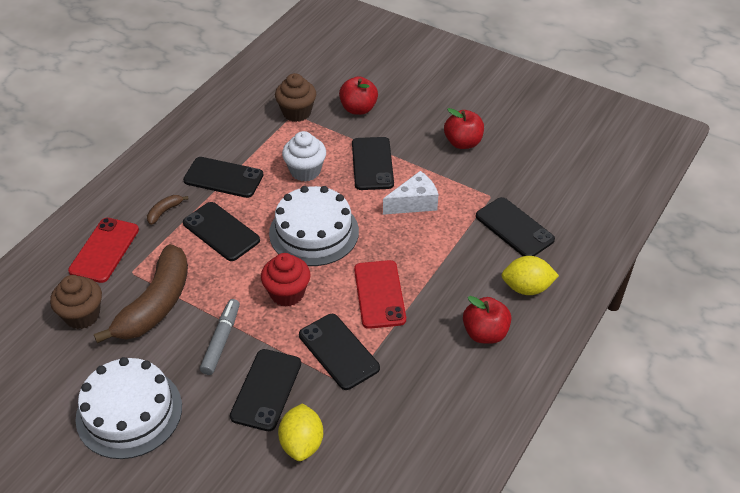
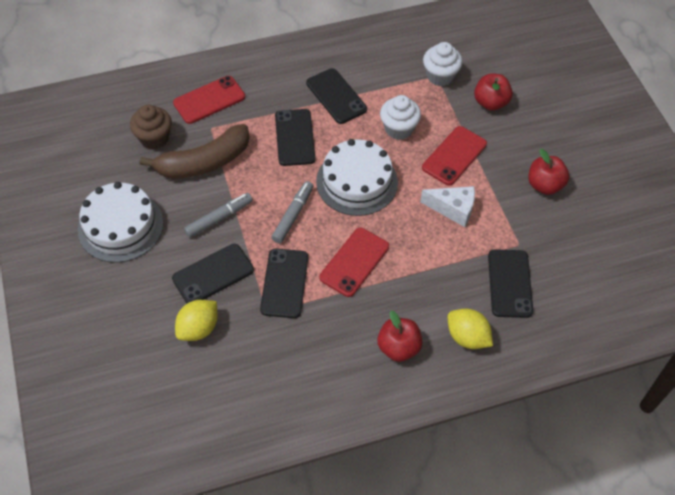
camera: 40 degrees right, 10 degrees up
(164, 211) = (273, 96): brown banana -> none
(287, 293) = (293, 215): red cupcake -> grey marker
(296, 112) = (440, 76): brown cupcake -> white cupcake
(372, 164) = (454, 156): black phone -> red phone

